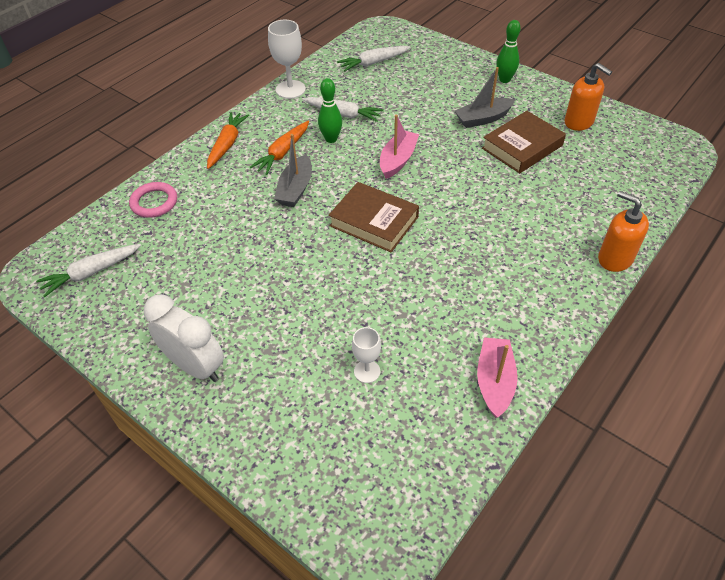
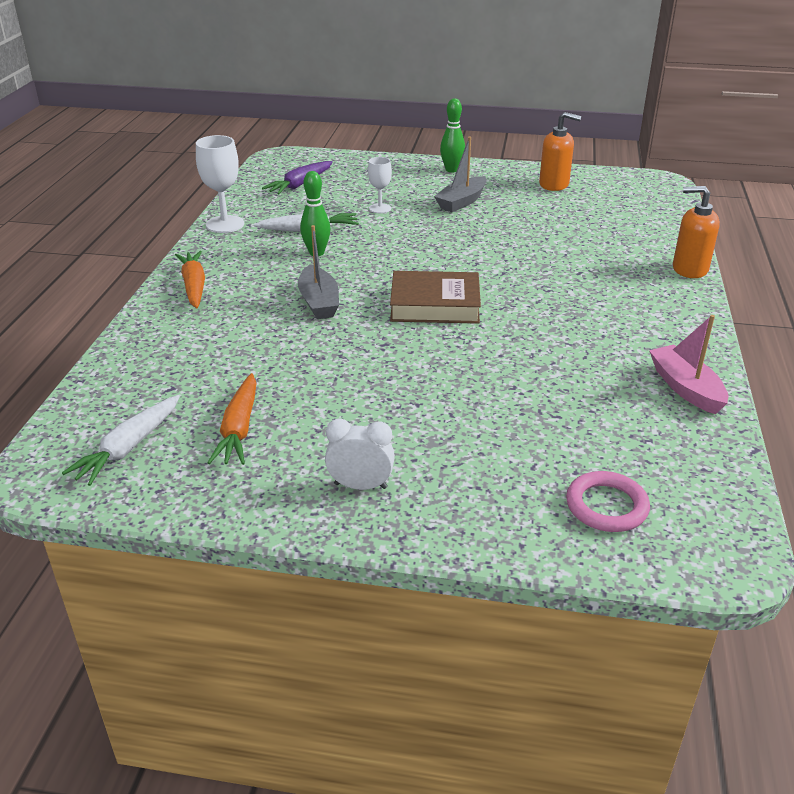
camera: 30 degrees left, 15 degrees down
(154, 202) = (150, 359): pink ring -> pink ring (606, 506)
(195, 366) = (360, 486): white clock -> white clock, size x0.64
(283, 153) = (271, 277): orange carrot -> orange carrot (239, 429)
(367, 371) = (557, 423): white goblet -> white goblet (380, 208)
(373, 63) = (300, 185): white carrot -> purple carrot
(398, 160) = (408, 252): pink boat -> none
(522, 147) = (521, 213): brown book -> none

